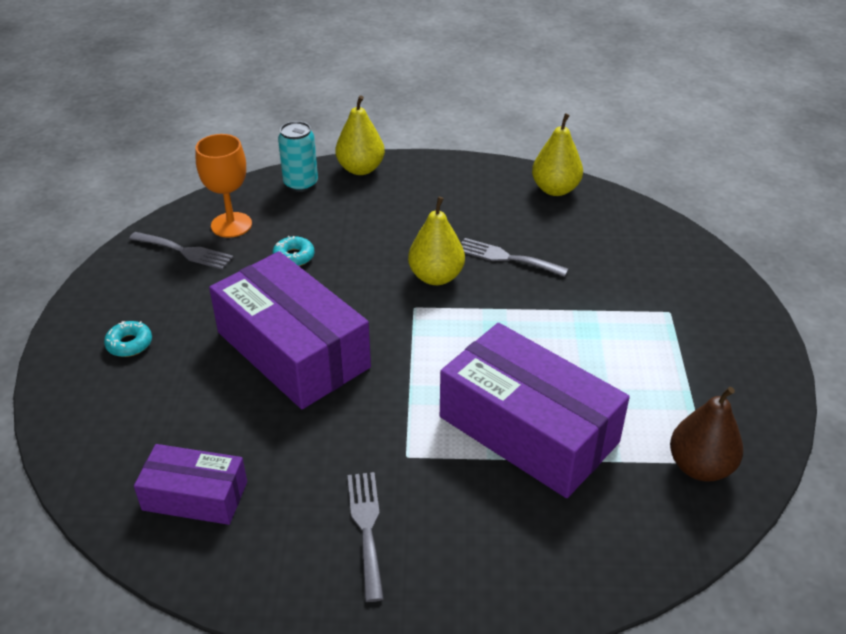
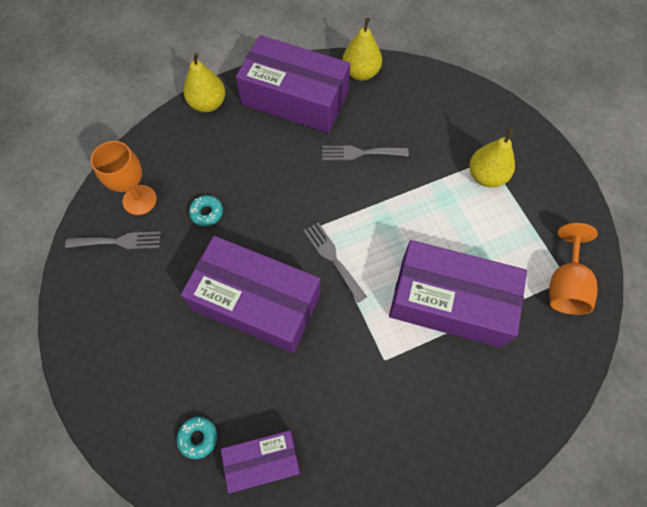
camera: 25 degrees left, 25 degrees up
(129, 344) = (131, 350): turquoise donut -> turquoise donut (198, 438)
(301, 184) = (170, 136): turquoise can -> none
(366, 528) = (390, 431): grey fork -> grey fork (333, 258)
(436, 277) = (321, 191): yellow pear -> yellow pear (486, 176)
(462, 190) = (295, 98): none -> purple box
(700, 467) = (564, 285): brown pear -> orange goblet

